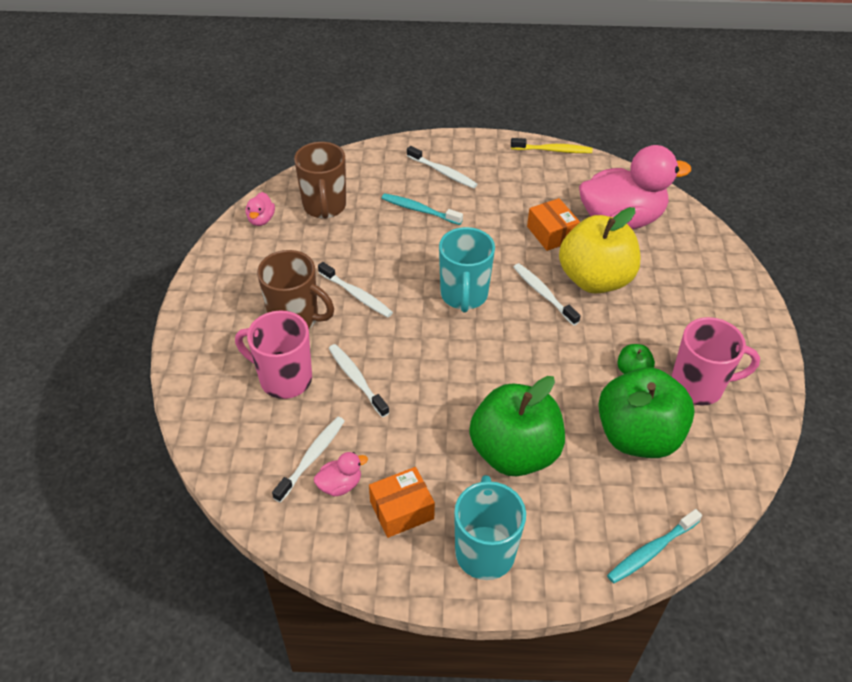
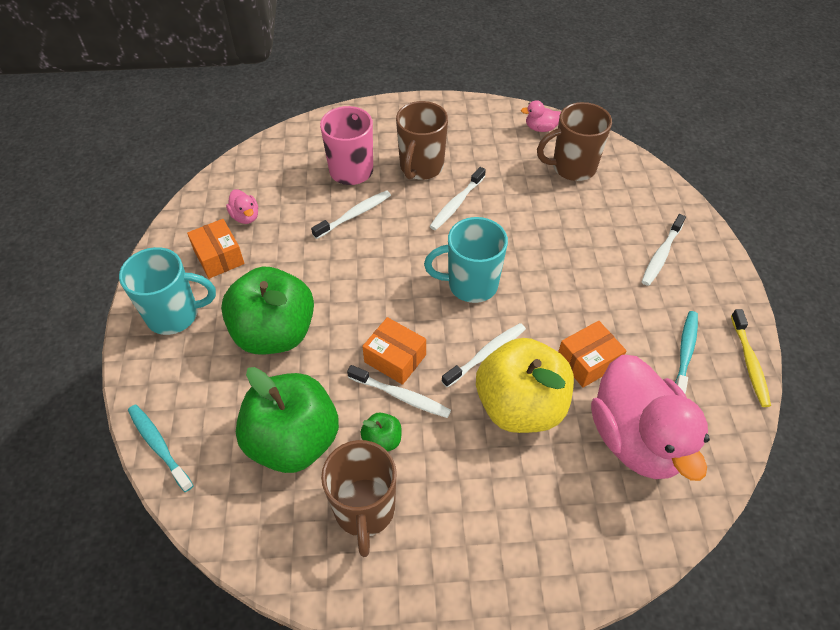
camera: 85 degrees right, 5 degrees up
(311, 458) = (272, 196): white toothbrush -> white toothbrush (400, 396)
(419, 210) = (590, 240): turquoise toothbrush -> turquoise toothbrush (685, 353)
(547, 357) = (395, 358): none -> orange box
(698, 386) = (364, 510): pink mug -> brown mug

